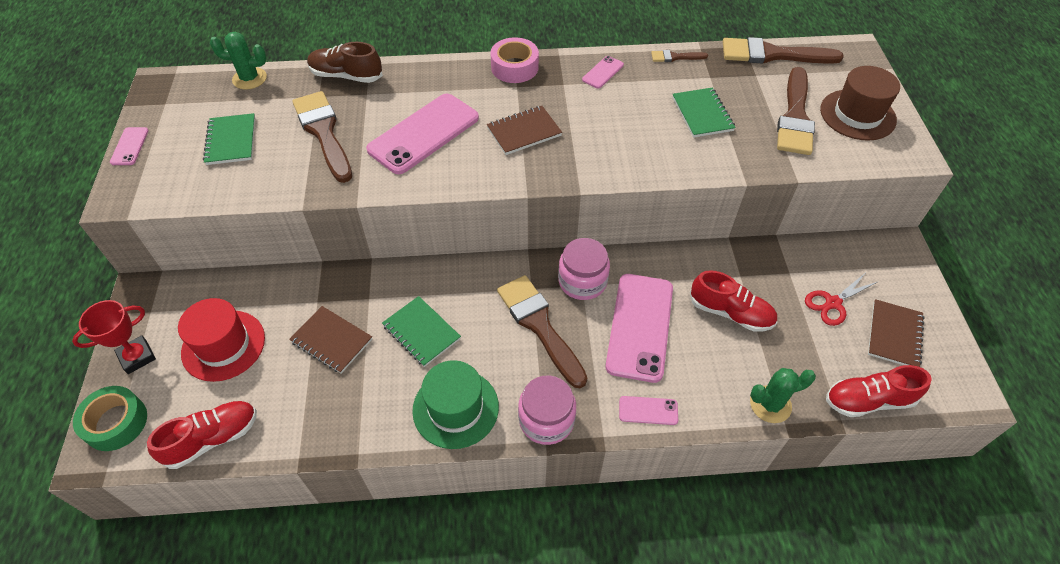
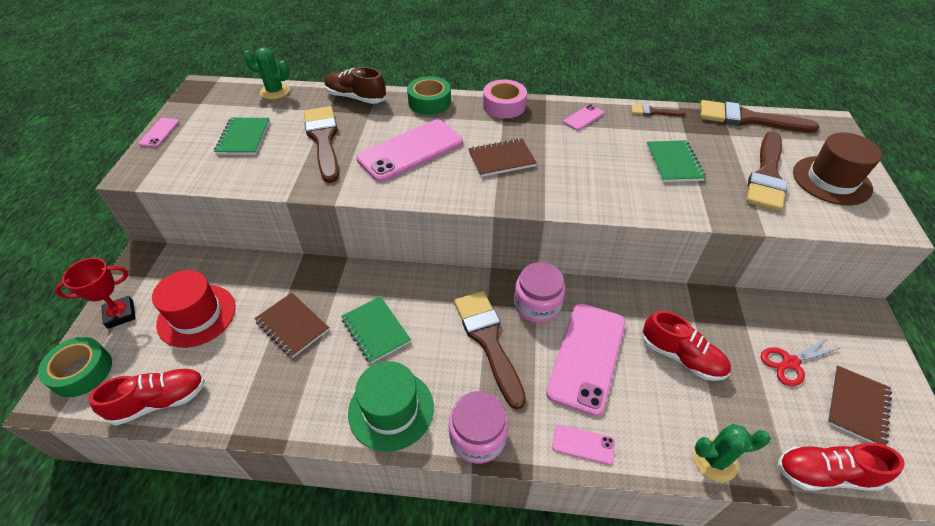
camera: 10 degrees right, 5 degrees down
(431, 72) = (429, 102): none -> green tape

